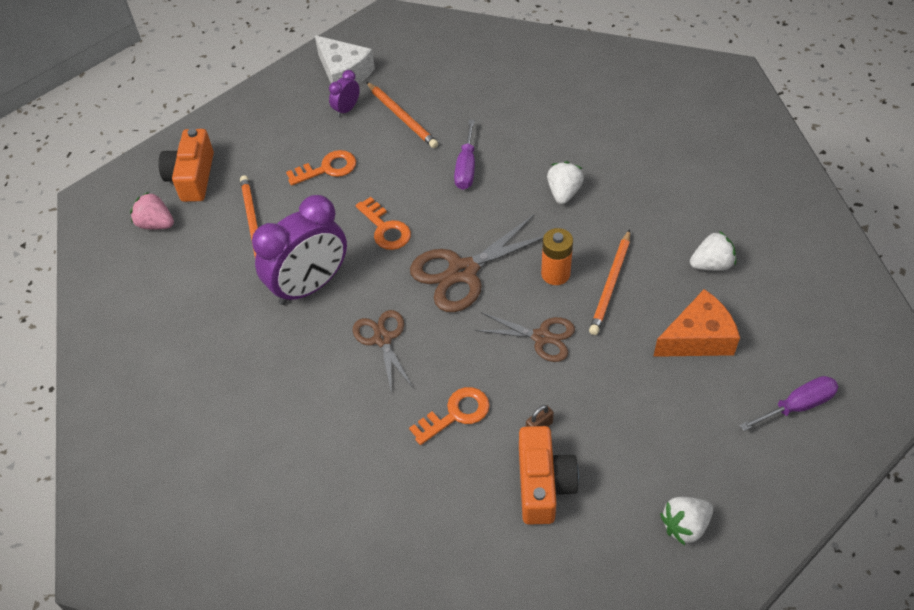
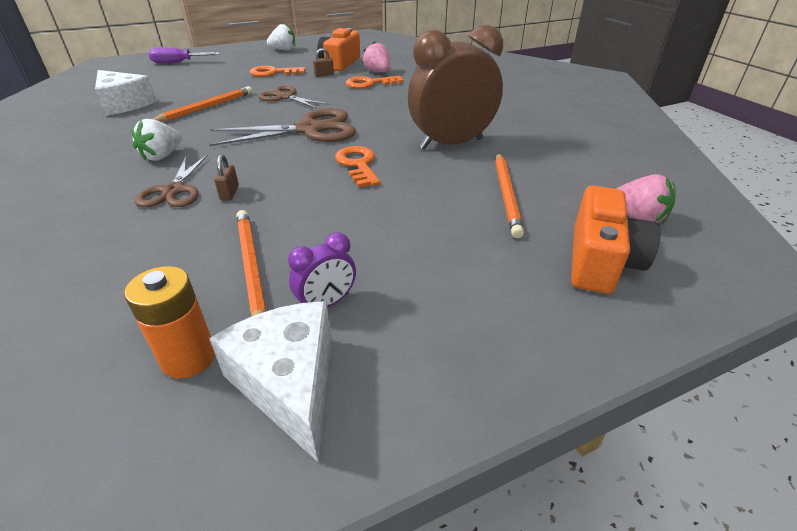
camera: 165 degrees left, 15 degrees down
(310, 286) = (451, 144): purple clock -> brown clock
(327, 168) = (396, 228): orange key -> orange key (273, 73)
(382, 339) = (400, 112): brown scissors -> brown scissors (174, 191)
(464, 464) = (378, 72): none -> pink strawberry
(466, 168) = (229, 193): purple screwdriver -> brown padlock
(555, 274) = (239, 117): orange battery -> orange battery (189, 358)
(697, 338) = (189, 84): orange cheese -> none
(711, 264) = (124, 104): white strawberry -> white cheese

